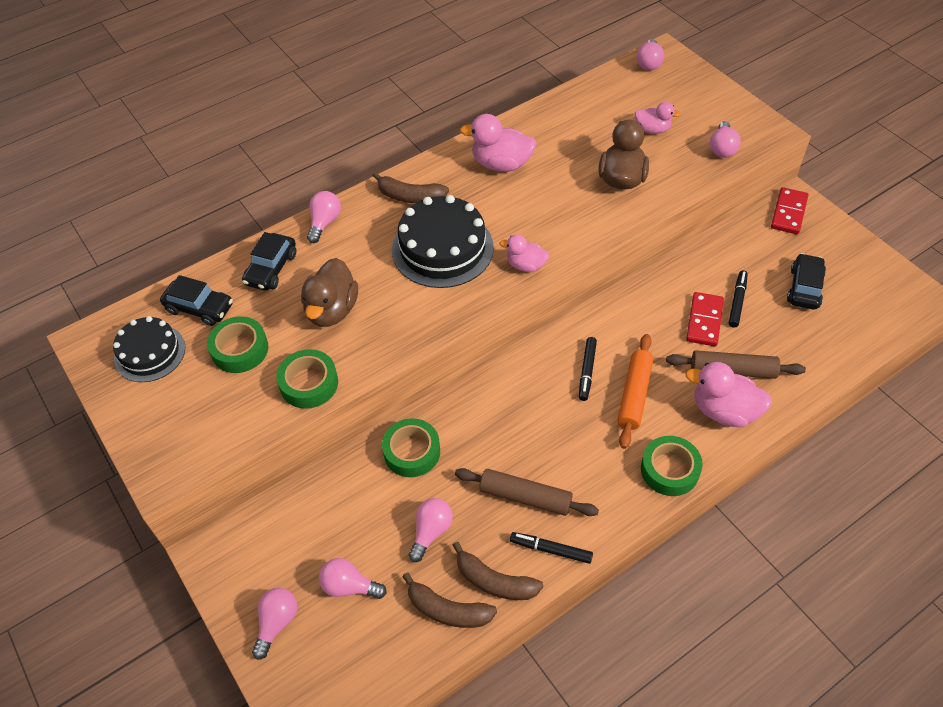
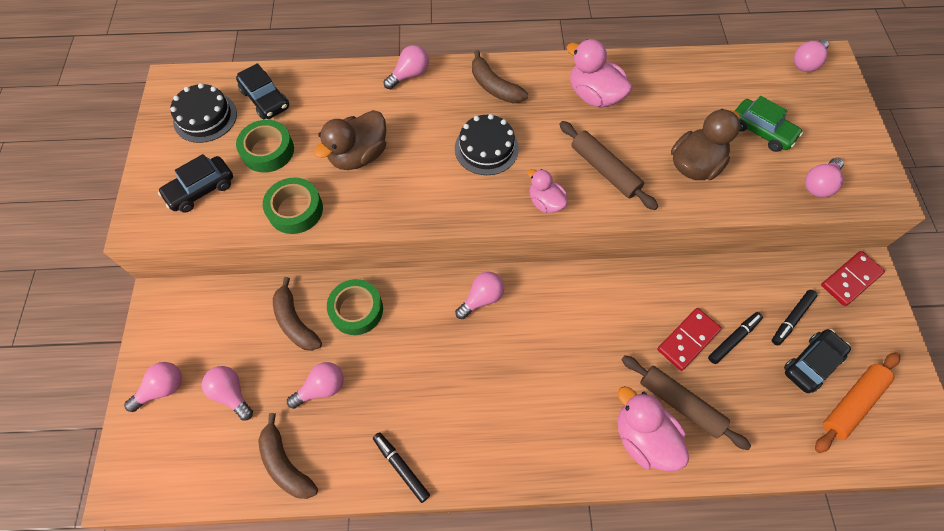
camera: 30 degrees right, 10 degrees up
(271, 269) = (340, 94): black car -> black car (201, 190)
(442, 248) = (486, 148): black cake -> black cake, size x0.64
(495, 581) = (338, 464): brown banana -> brown banana (295, 322)
(516, 381) = (482, 298): none -> pink light bulb
(525, 497) = (414, 407): brown rolling pin -> brown rolling pin (604, 170)
(587, 371) = (547, 325): black marker -> black marker (791, 319)
(634, 395) = (573, 372): orange rolling pin -> orange rolling pin (852, 403)
(652, 129) = (761, 131): pink duck -> green car
(669, 470) = (553, 461): green tape -> none

